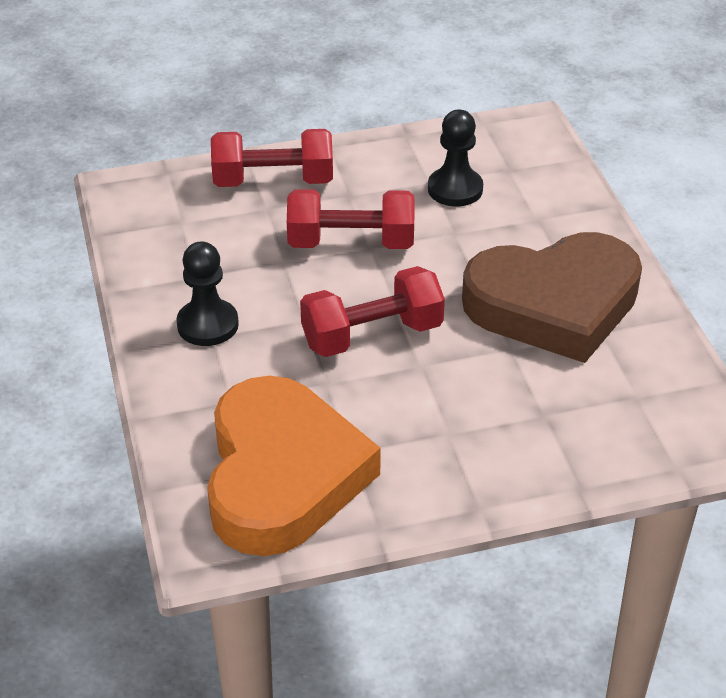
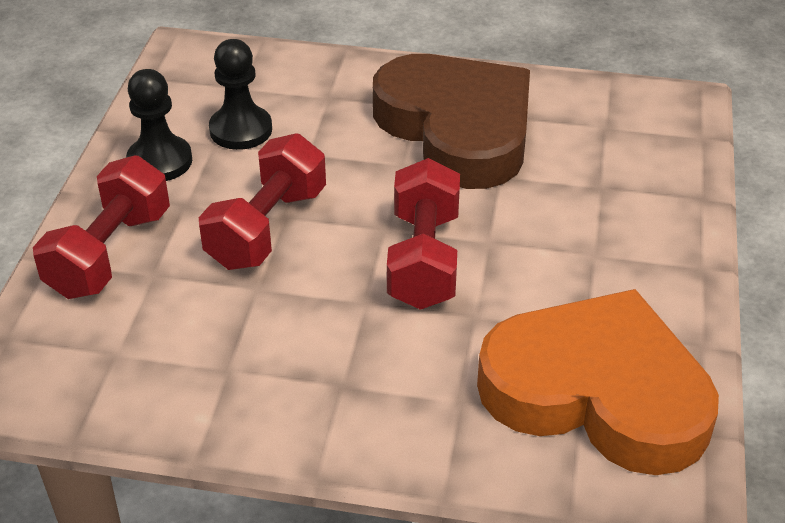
camera: 65 degrees left, 0 degrees up
(207, 325) = (321, 383): black pawn -> black pawn (160, 161)
(554, 304) = (457, 129): brown heart -> brown heart turned 45 degrees counterclockwise

